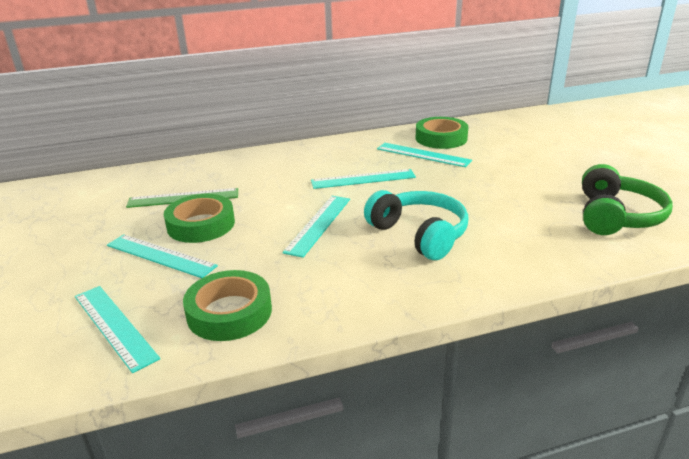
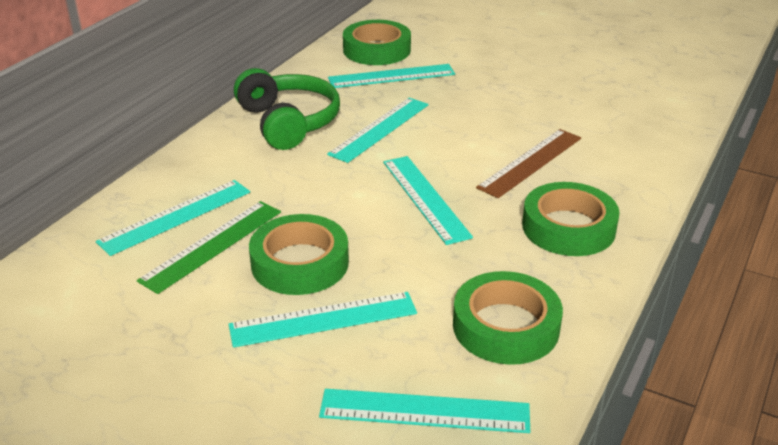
camera: 45 degrees left, 5 degrees up
(194, 179) = (176, 216): none -> turquoise ruler
(370, 282) = (568, 227): none -> green tape
(419, 234) = (530, 162): turquoise headphones -> brown ruler
(616, 216) = (641, 74): green headphones -> green headphones (288, 122)

